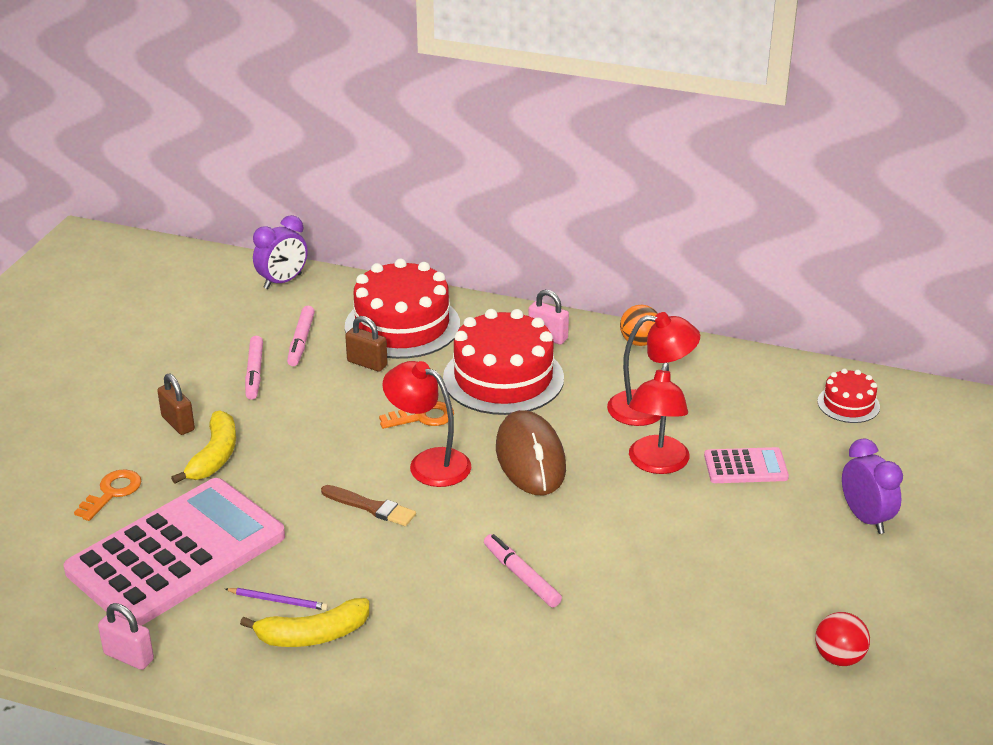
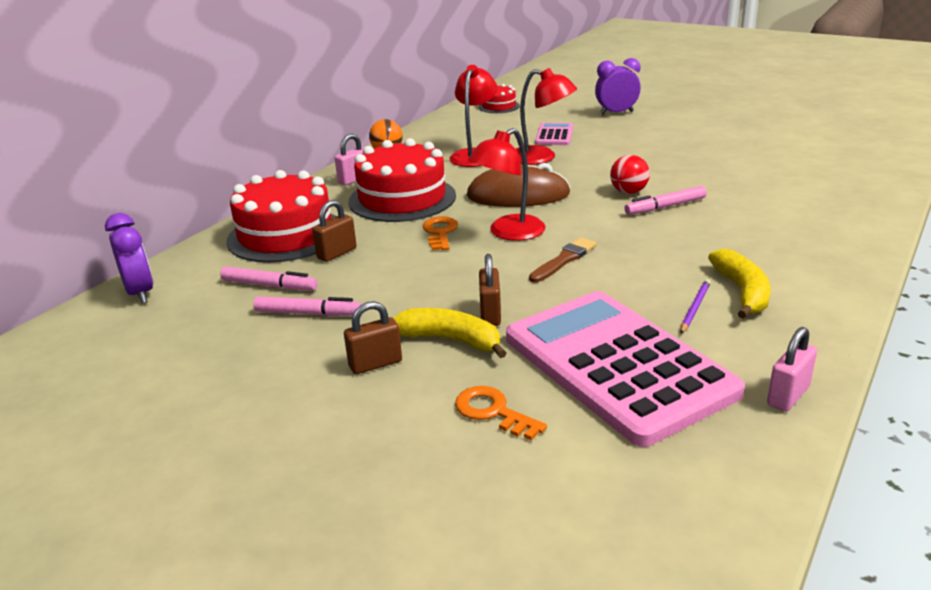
camera: 75 degrees left, 5 degrees down
(258, 472) = (490, 314): none -> brown padlock
(839, 658) = (746, 130): red ball -> red ball (628, 192)

